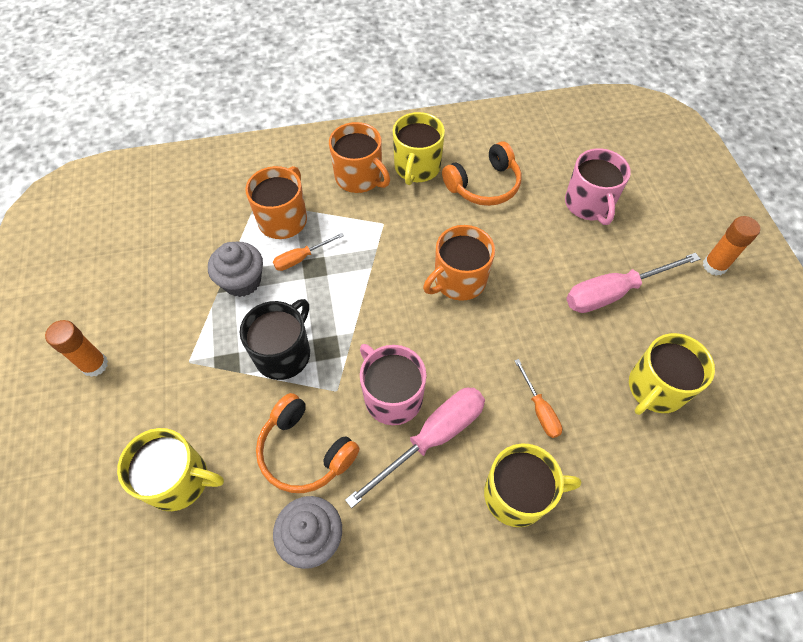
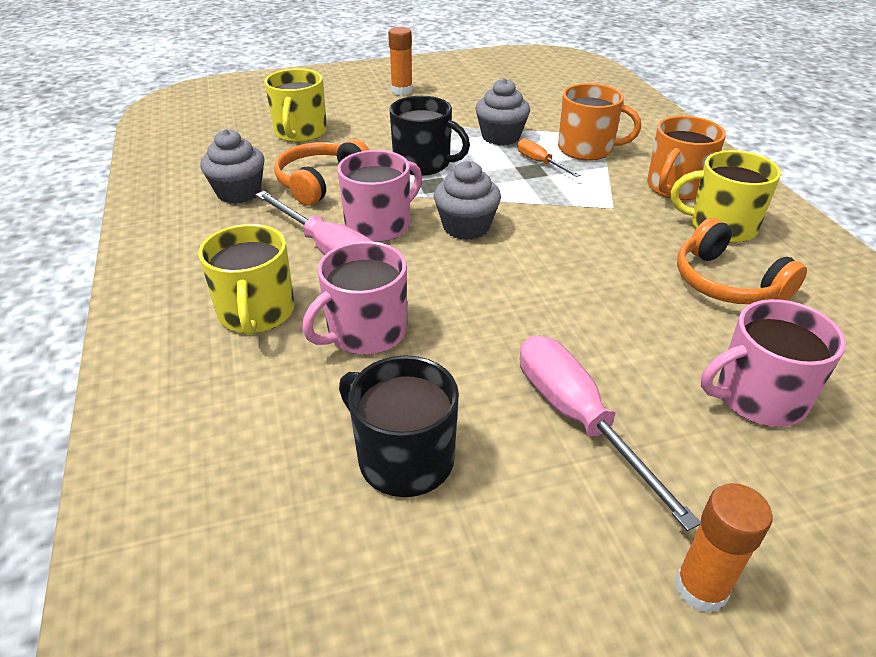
camera: 85 degrees right, 20 degrees down
(402, 328) = (466, 227): none -> grey cupcake
(458, 280) = (547, 264): orange mug -> none
(539, 409) = (365, 332): orange screwdriver -> pink mug
(655, 388) = (403, 458): yellow mug -> black mug

